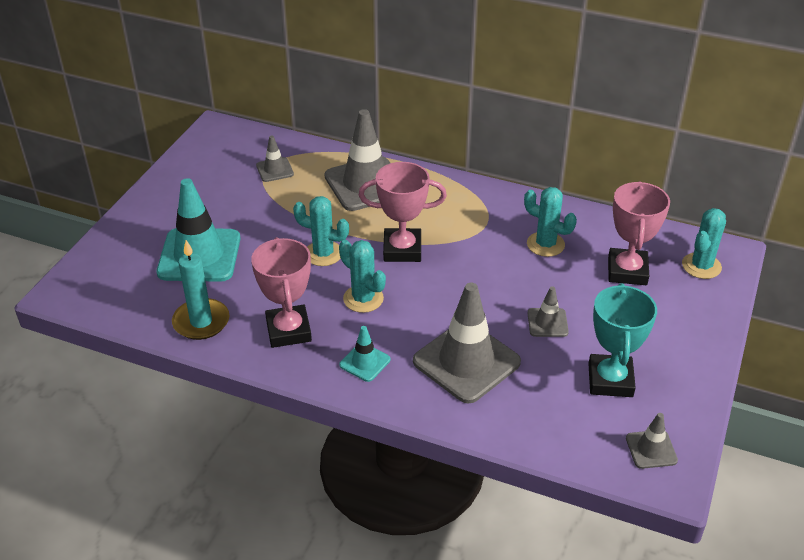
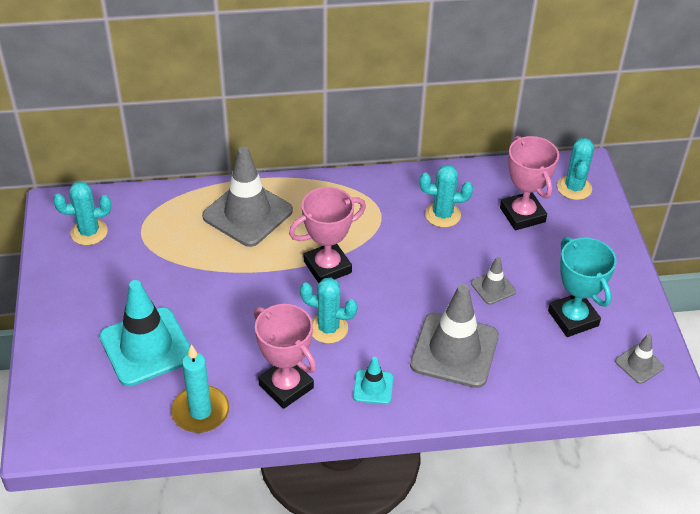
camera: 30 degrees left, 5 degrees up
(275, 170) = (150, 230): grey traffic cone -> none
(323, 254) = (261, 299): turquoise cactus -> turquoise cactus (89, 232)

